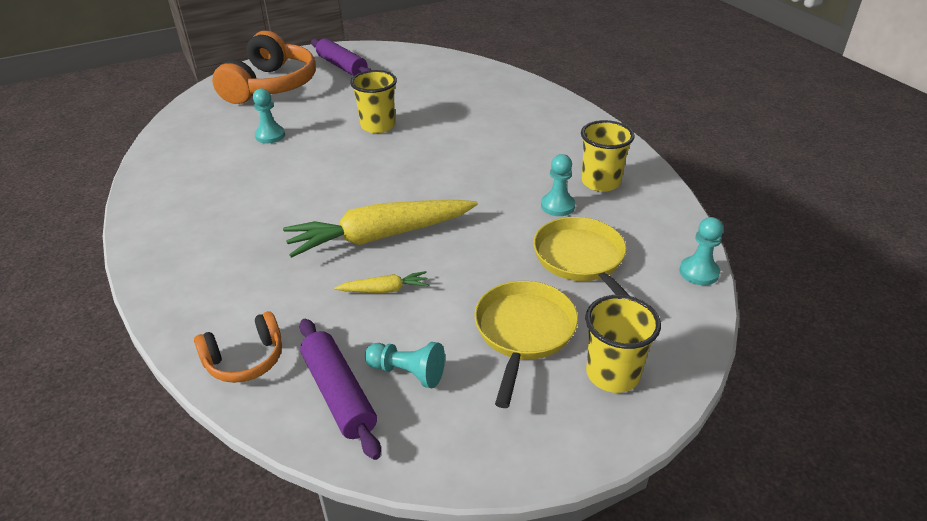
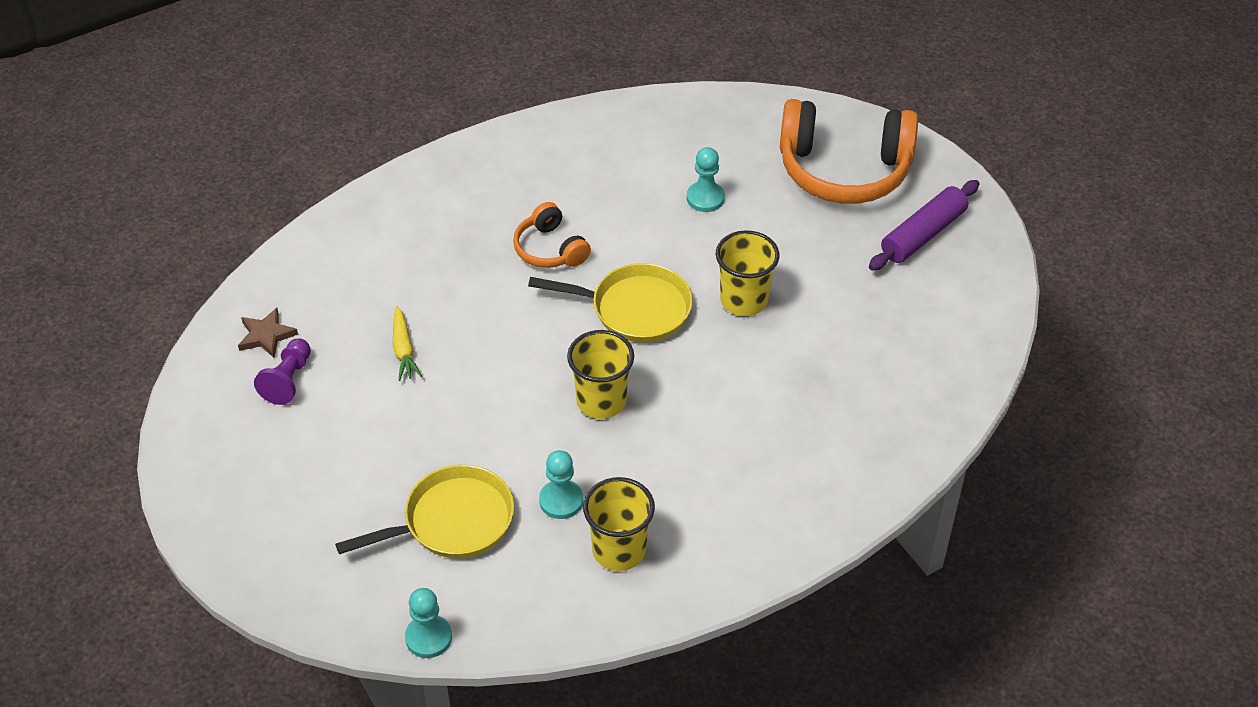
camera: 85 degrees right, 10 degrees up
(245, 359) = (312, 264): orange headphones -> orange headphones (550, 249)
(339, 394) = (266, 335): purple rolling pin -> brown star
(380, 236) = (494, 334): yellow carrot -> none
(407, 372) = (288, 380): turquoise pawn -> purple pawn
(523, 333) = (335, 467): yellow pan -> yellow pan (634, 309)
(612, 374) = (274, 539): yellow cup -> yellow cup (601, 401)

